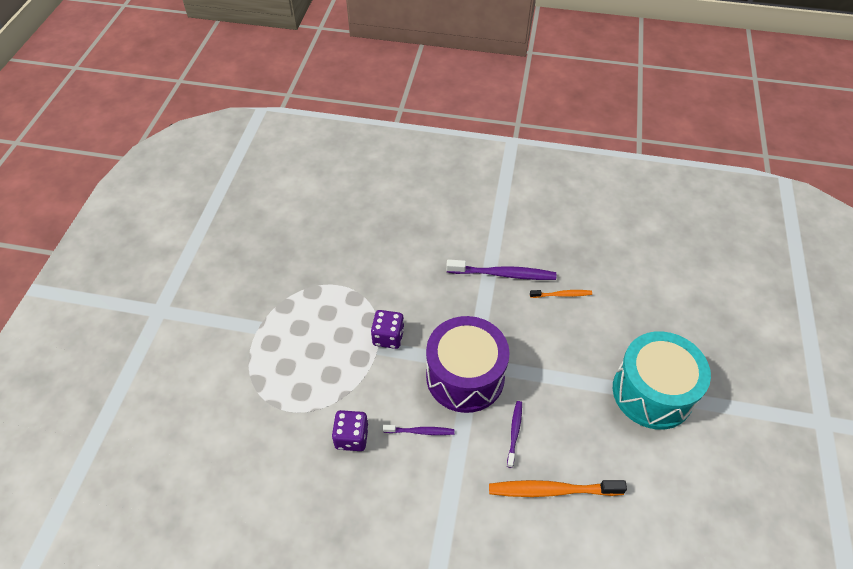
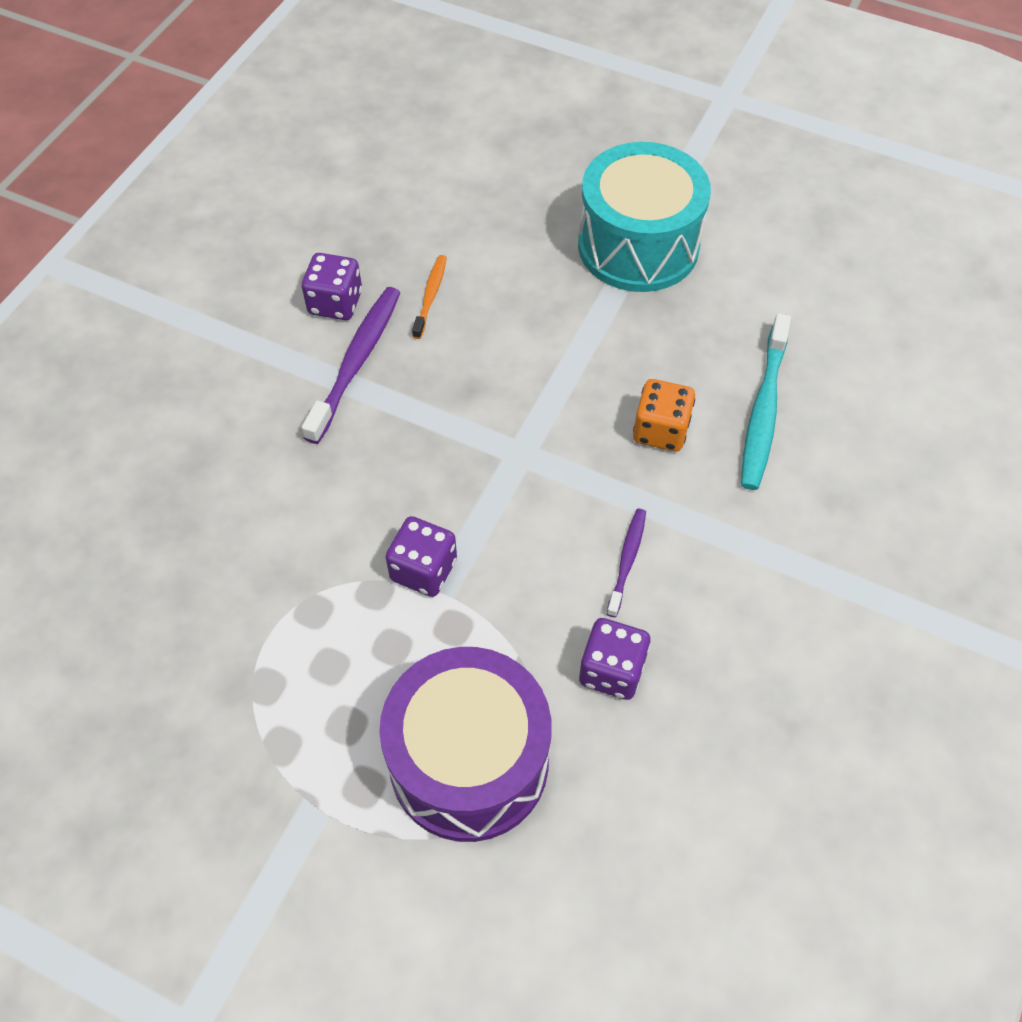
camera: 75 degrees left, 5 degrees up
(465, 376) = (542, 471): purple drum -> purple drum (469, 762)
(514, 432) = (660, 430): purple toothbrush -> orange dice
(538, 254) = (335, 303): none -> purple dice
(552, 490) = (763, 410): orange toothbrush -> turquoise toothbrush

